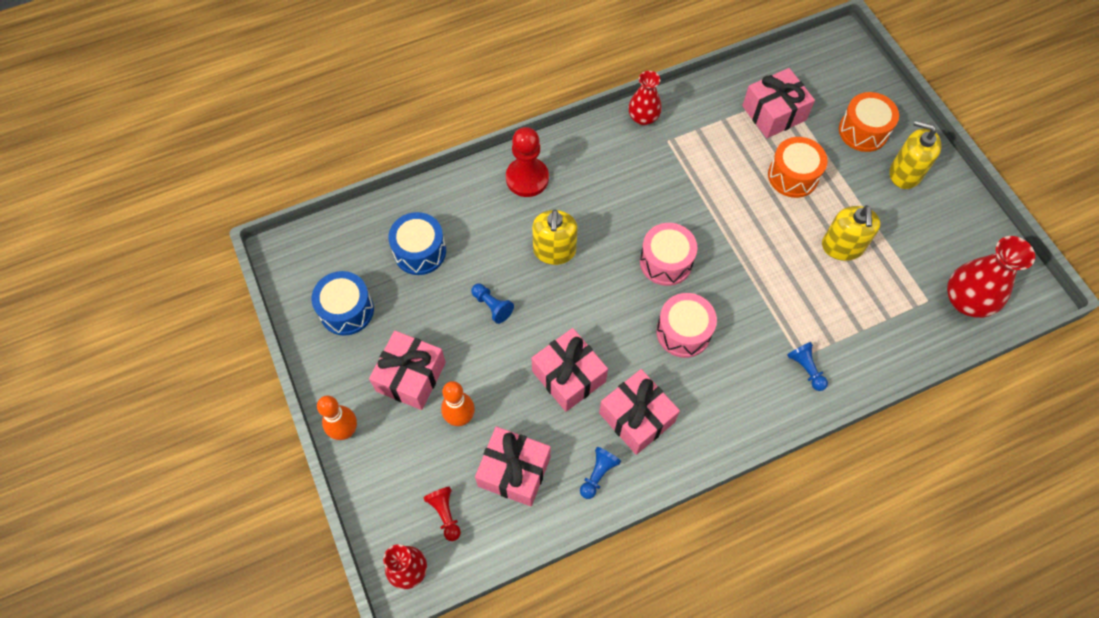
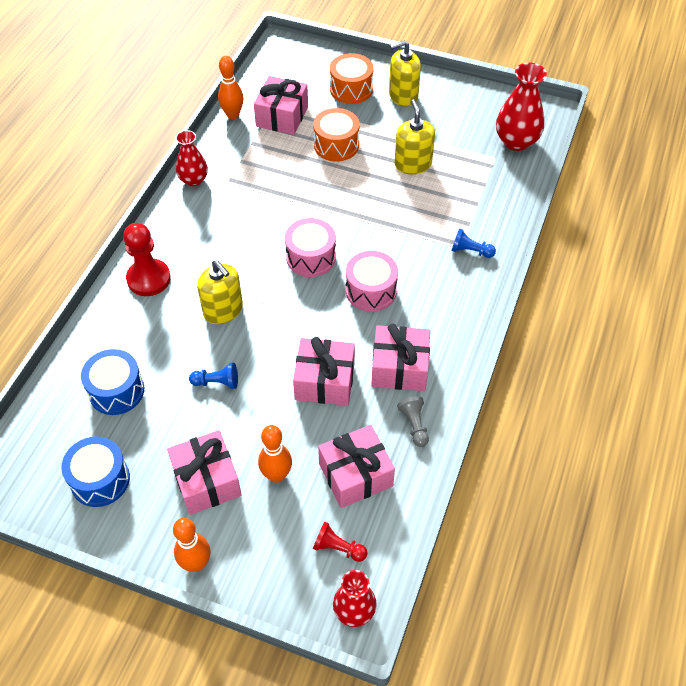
camera: 45 degrees left, 10 degrees down
(598, 474) = (414, 425): blue pawn -> grey pawn
(733, 81) = (233, 115): none -> orange bowling pin
(842, 246) = (413, 164): yellow soap dispenser -> yellow soap dispenser turned 150 degrees counterclockwise

